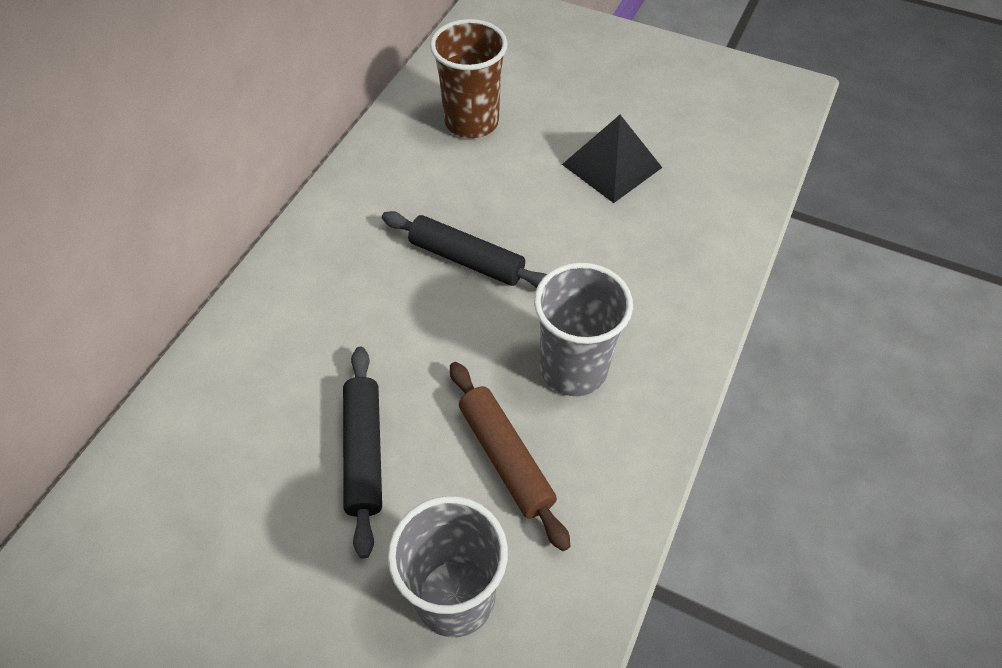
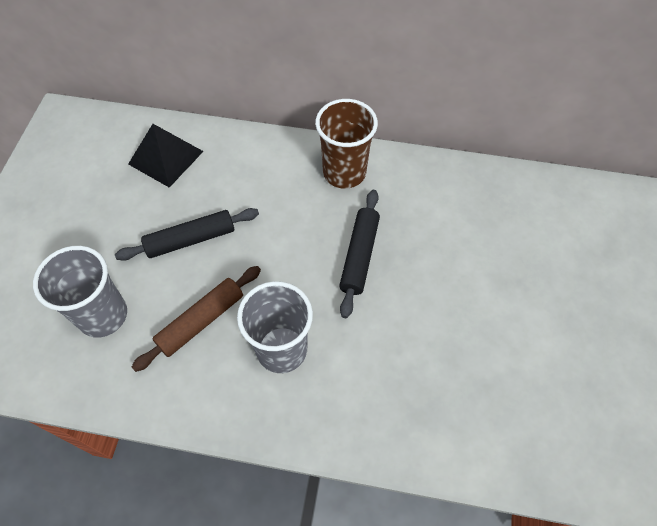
camera: 75 degrees right, 5 degrees up
(471, 122) = (500, 223): brown cup -> brown cup (344, 172)
(611, 165) = (498, 338): black pyramid -> black pyramid (166, 157)

